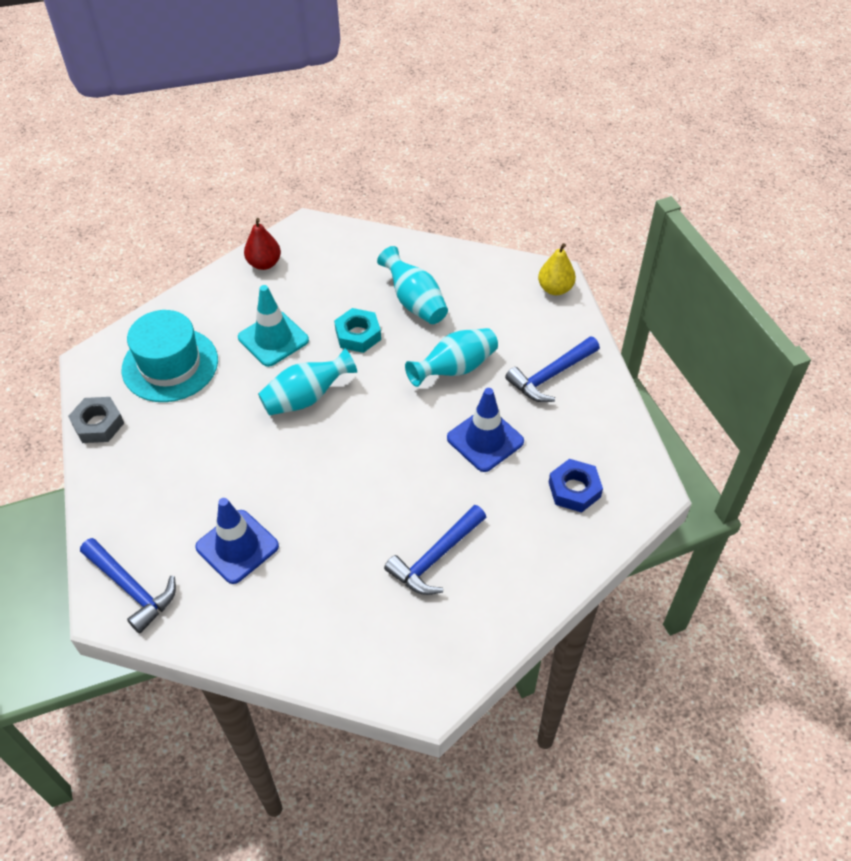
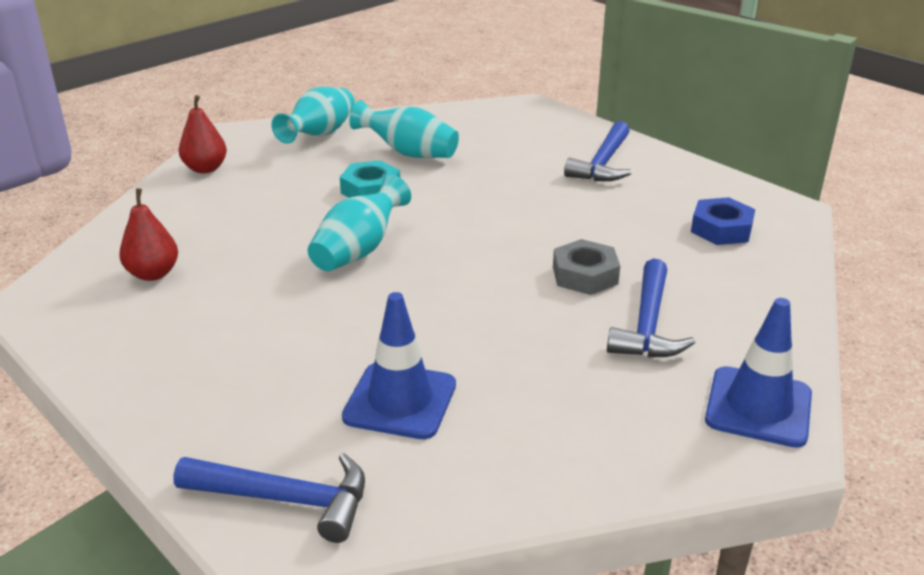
camera: 30 degrees left, 20 degrees down
(98, 424) = (91, 354): grey nut -> grey nut (585, 275)
(170, 365) = (153, 274): turquoise hat -> red pear
(273, 339) = (272, 218): turquoise traffic cone -> none
(455, 368) = (503, 184): turquoise vase -> turquoise vase (319, 134)
(485, 440) = (592, 223): blue traffic cone -> blue traffic cone (758, 407)
(555, 289) = (539, 112): yellow pear -> none

